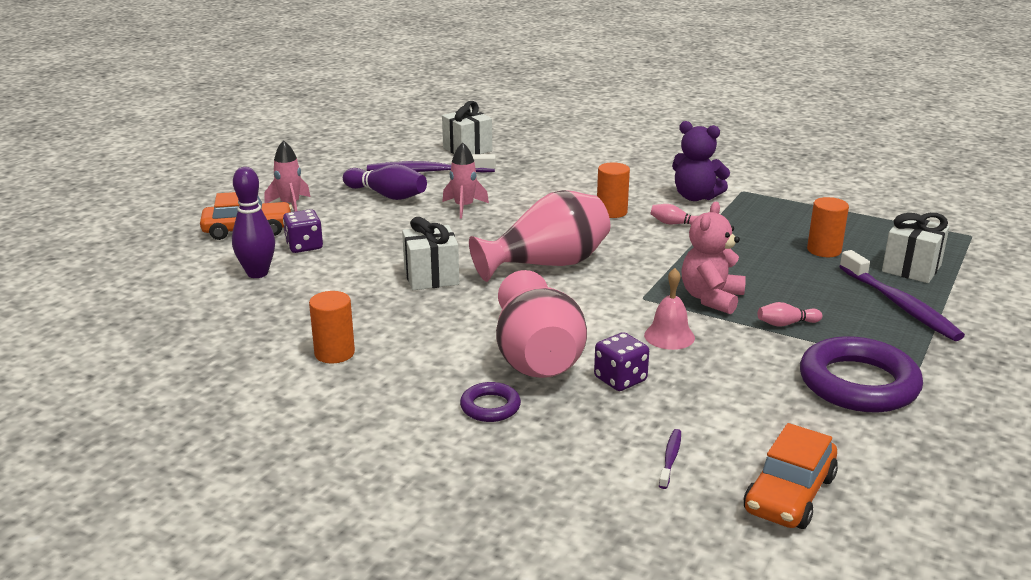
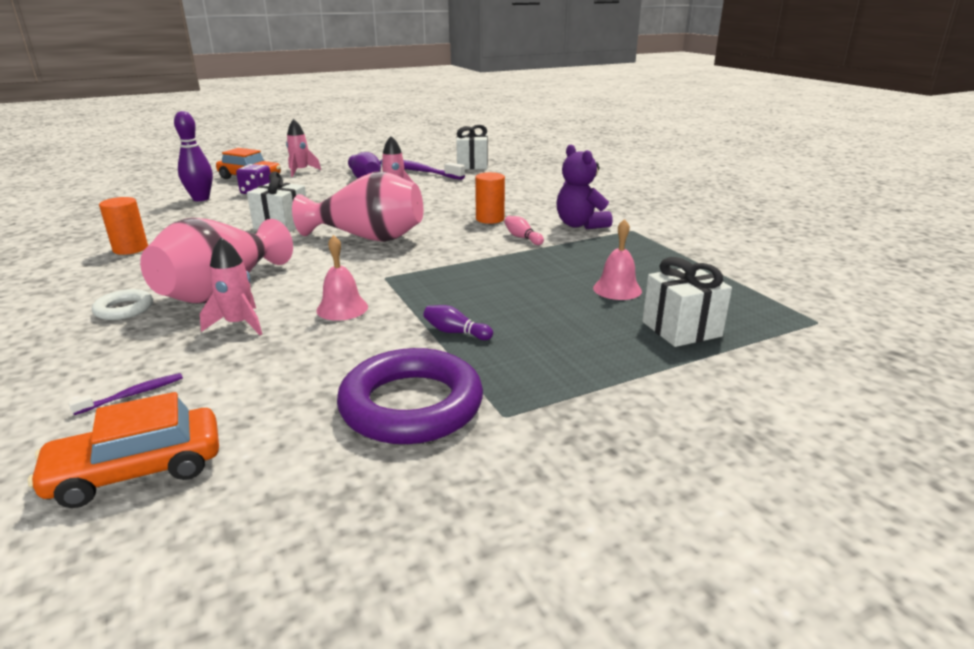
camera: 35 degrees right, 0 degrees up
(490, 407) = (124, 309): purple ring -> white ring
(620, 379) = (239, 324): purple dice -> pink rocket
(711, 298) = (435, 294): pink teddy bear -> none
(786, 324) = (455, 332): pink bowling pin -> purple bowling pin
(824, 250) = (617, 289): orange cylinder -> pink bell
(899, 305) = (602, 355): purple toothbrush -> none

